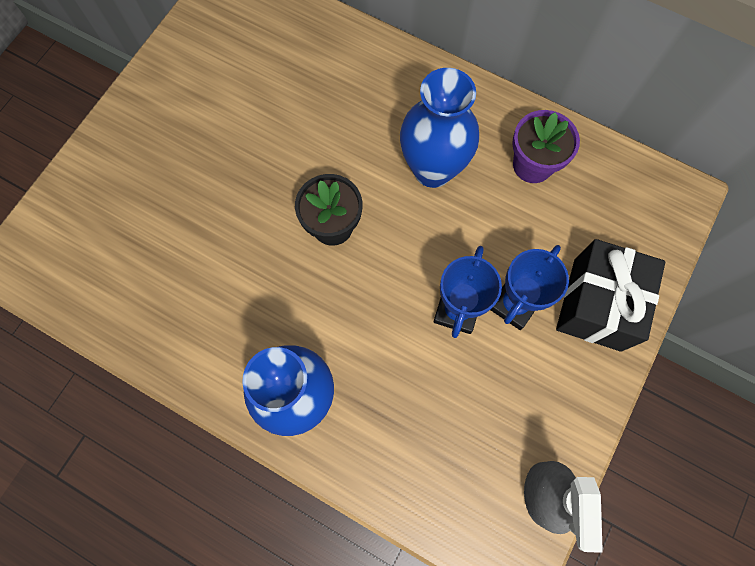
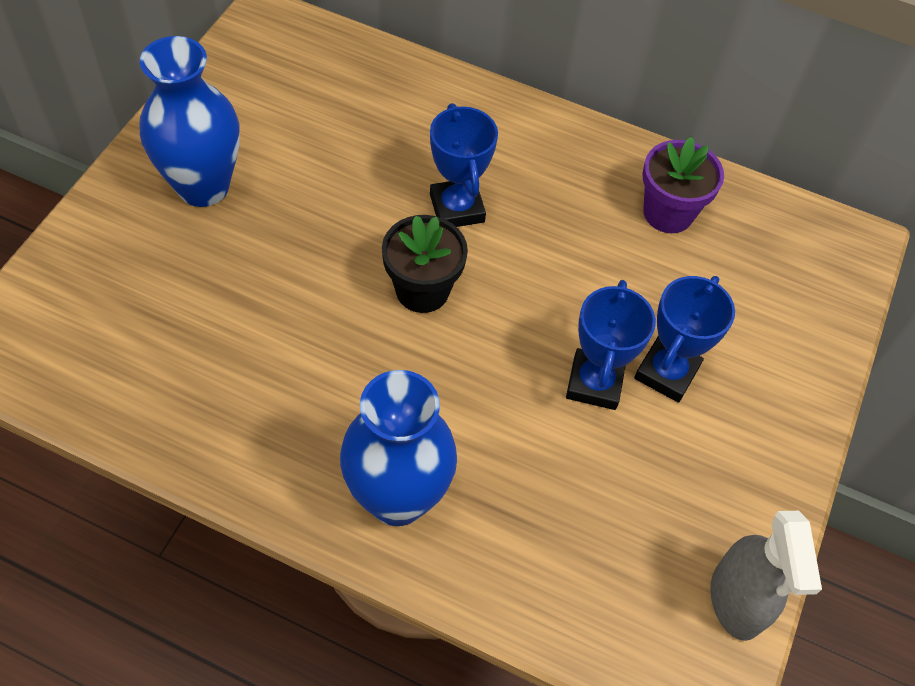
camera: 10 degrees left, 15 degrees down
(365, 156) = (457, 208): none -> blue trophy
(433, 169) = (544, 221): blue vase -> blue vase (203, 187)
(597, 304) = (771, 368): black gift -> none

